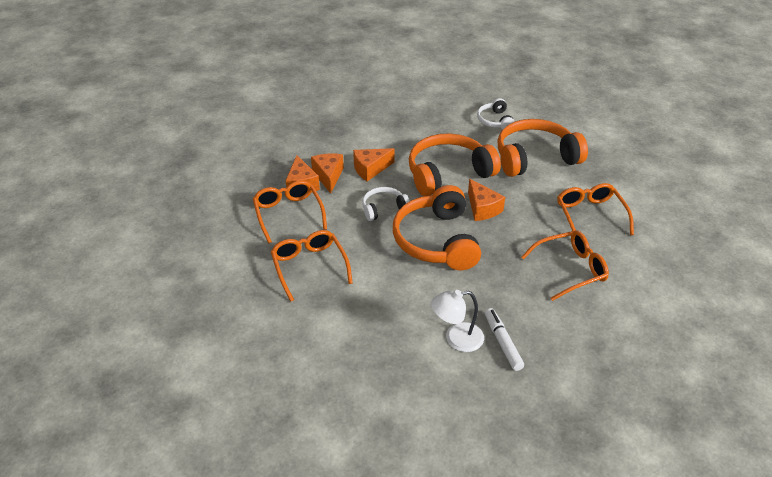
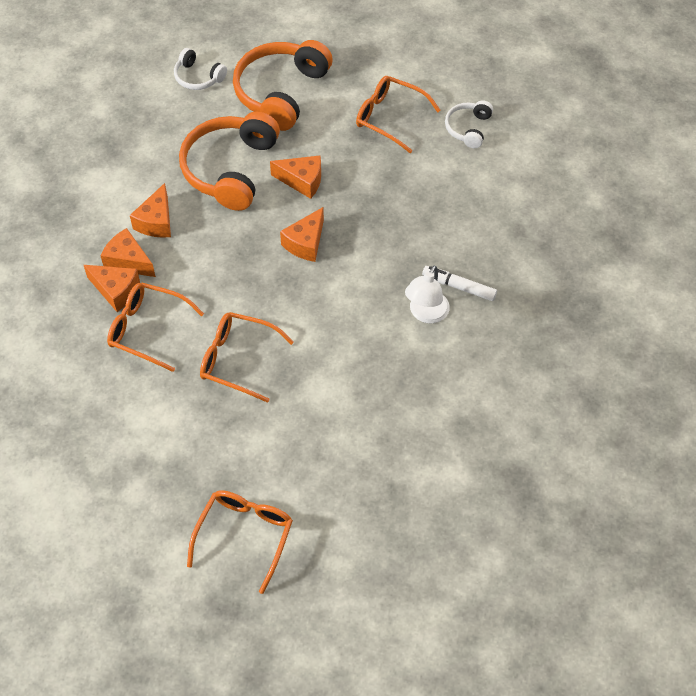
camera: 50 degrees left, 15 degrees up
(384, 209) = (223, 251): white headphones -> white headphones (468, 128)
(437, 240) = (305, 243): orange headphones -> orange cheese
(571, 269) = (432, 181): orange glasses -> orange glasses (245, 535)

